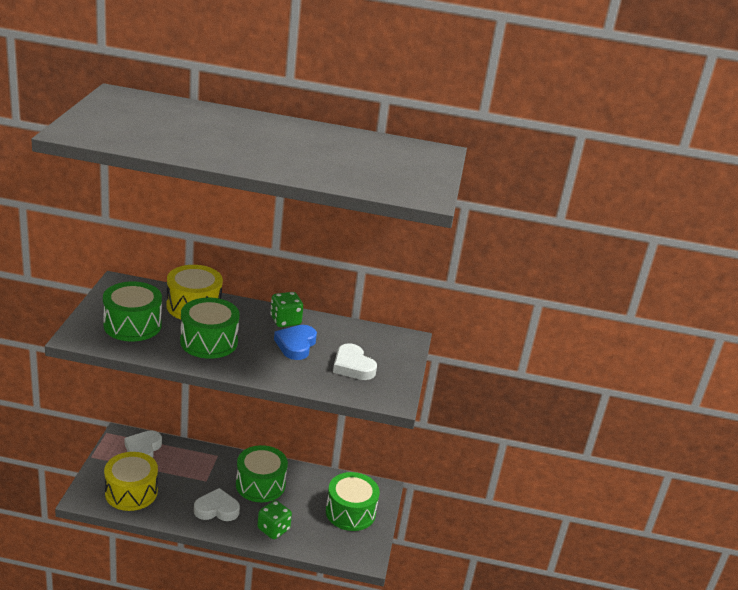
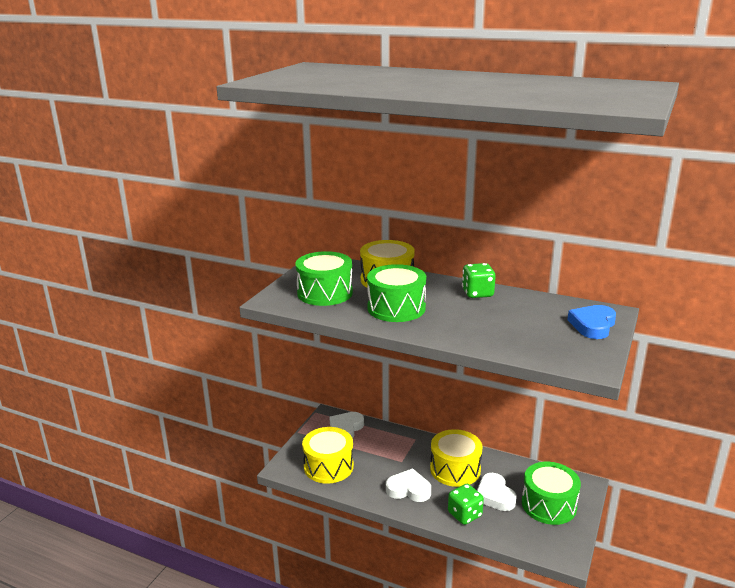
camera: 20 degrees right, 5 degrees down
(260, 484) = (455, 469): green drum -> yellow drum
(296, 345) = (486, 314): blue heart -> blue heart (592, 325)
(353, 366) = (547, 334): white heart -> white heart (494, 495)

